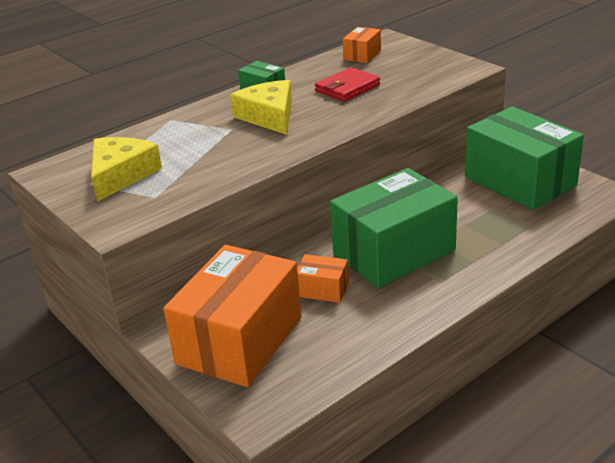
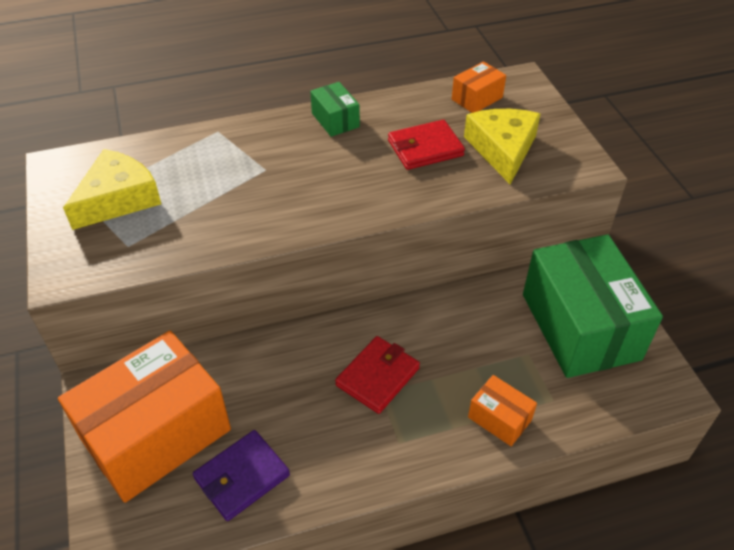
camera: 20 degrees right, 15 degrees up
(269, 116) = (315, 164): yellow cheese -> yellow cheese (502, 149)
(323, 289) = (275, 399): orange box -> orange box (499, 419)
(333, 340) = (242, 477): none -> purple wallet
(393, 252) = (378, 377): green box -> red wallet

